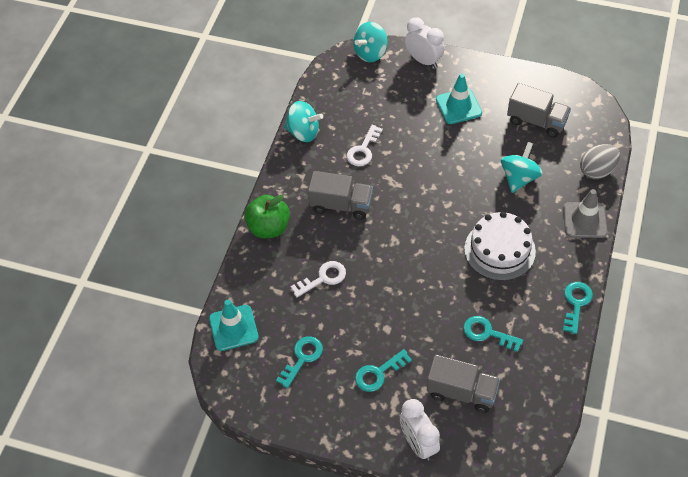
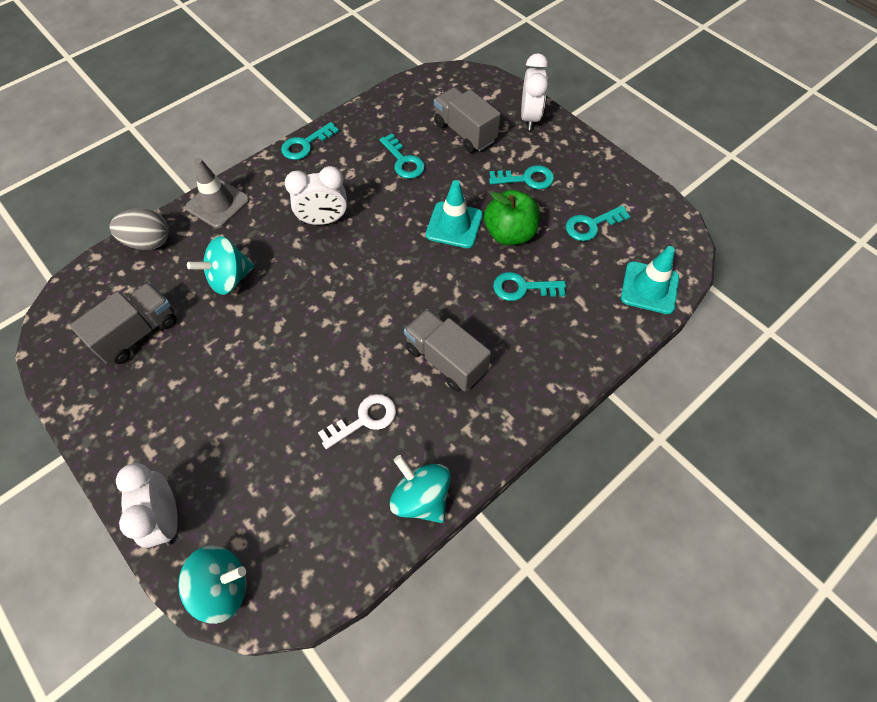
camera: 150 degrees left, 5 degrees up
(269, 228) = (550, 380): green apple -> green apple (509, 234)
(323, 278) = (522, 288): white key -> turquoise key
(458, 106) = (198, 410): turquoise traffic cone -> turquoise traffic cone (454, 225)
(499, 250) = (324, 220): white cake -> white clock
(536, 121) = (137, 333): grey truck -> grey truck turned 75 degrees clockwise

